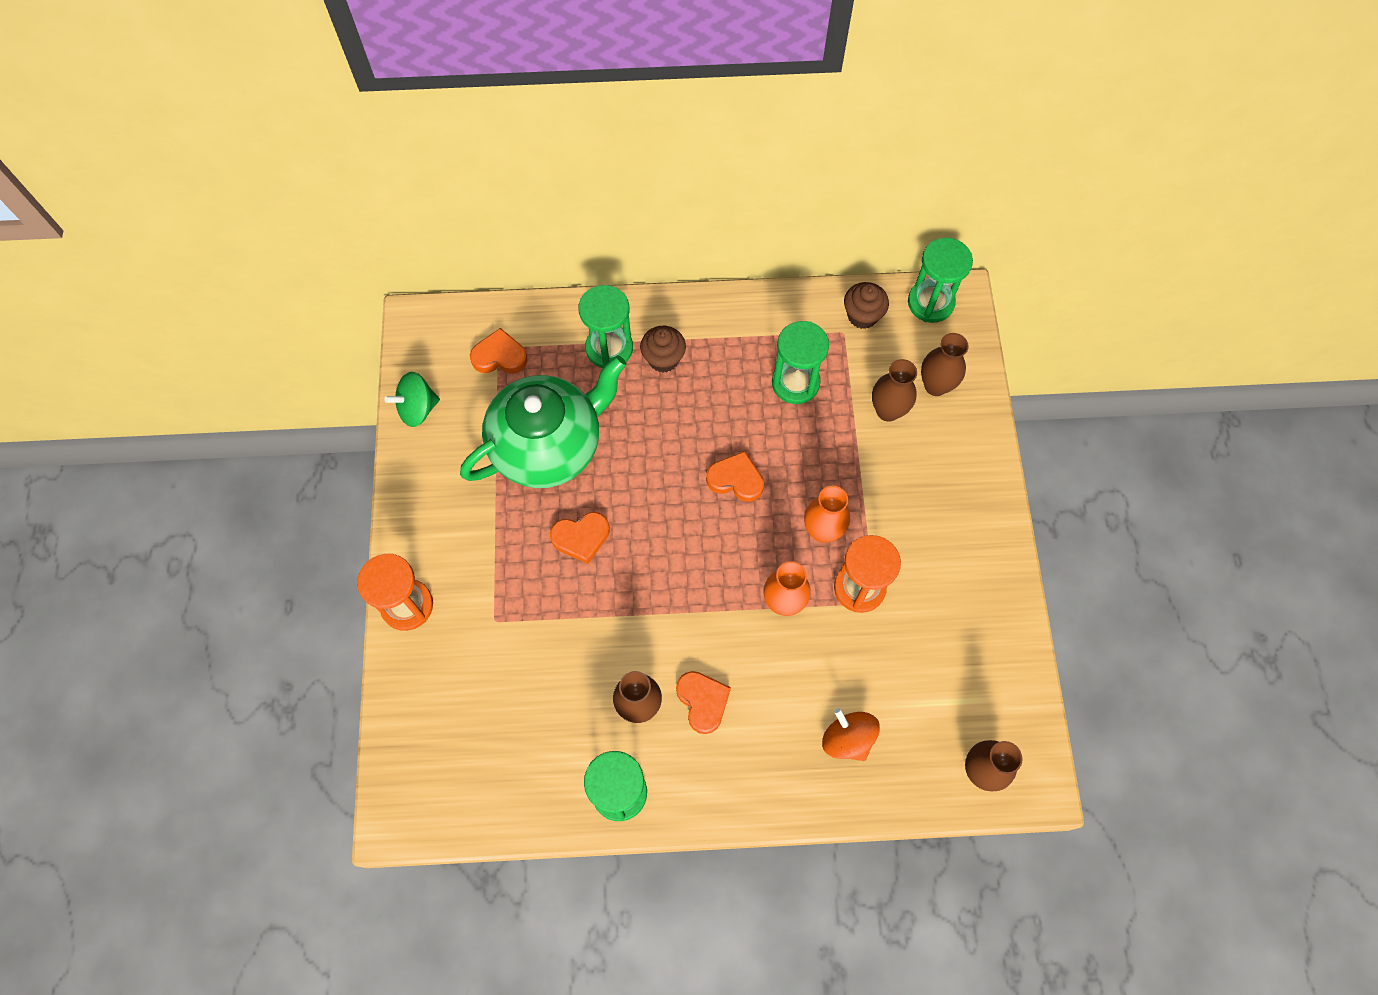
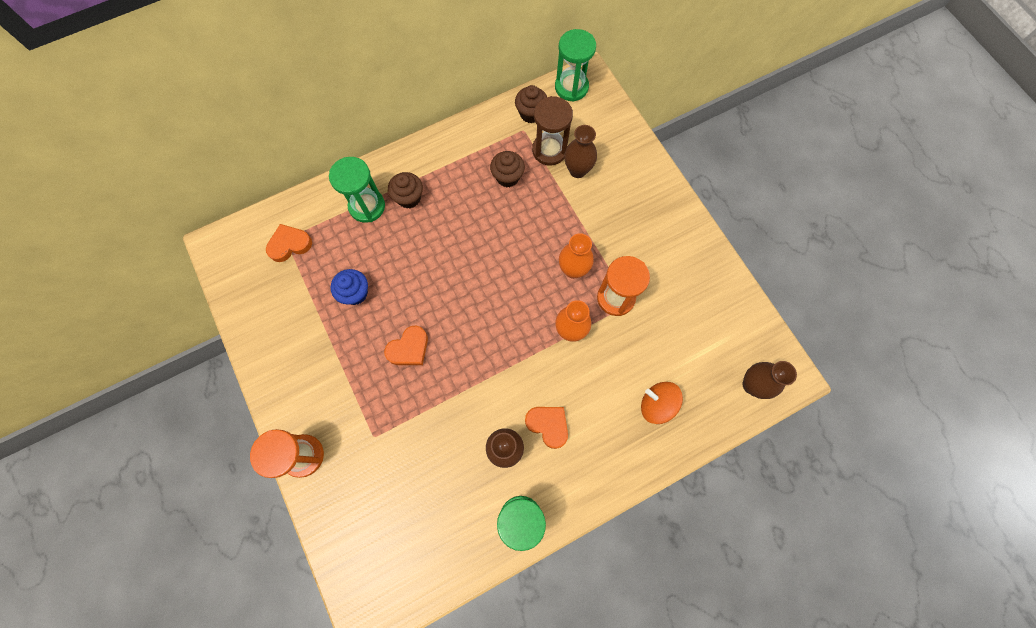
camera: 25 degrees left, 5 degrees up
(418, 409) = (245, 308): green spinning top -> none
(549, 446) = (355, 293): green teapot -> blue cupcake
(736, 479) = (498, 260): orange heart -> none
(795, 383) = (507, 177): green hourglass -> brown cupcake
(864, 371) = (549, 150): none -> brown hourglass
(936, 385) = (601, 140): brown vase -> none

